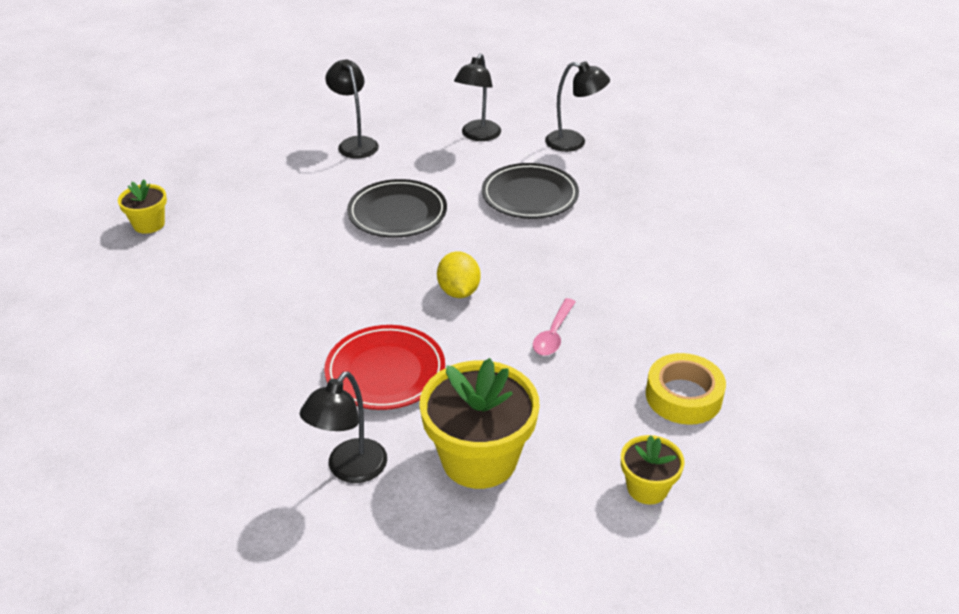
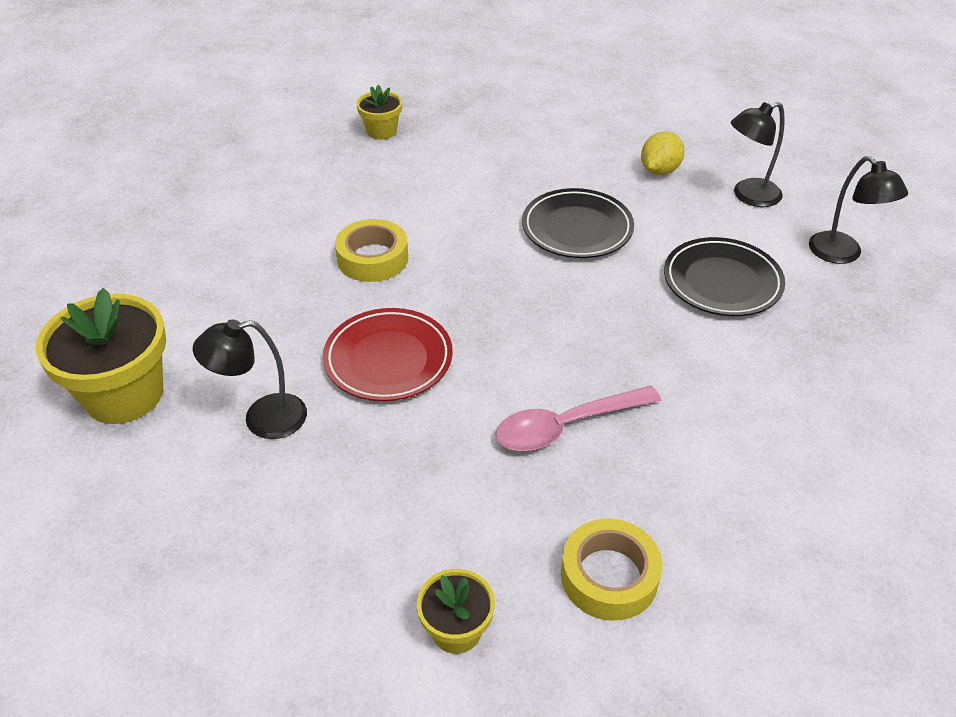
camera: 45 degrees right, 5 degrees up
(276, 316) = (372, 258): none -> yellow tape
(355, 143) = (623, 145): black lamp -> none
(458, 291) = (536, 330): yellow lemon -> yellow lemon (659, 171)
(479, 459) = (359, 487): yellow flower pot -> yellow flower pot (124, 394)
(553, 334) = (566, 426): pink spoon -> pink spoon, size x1.58

